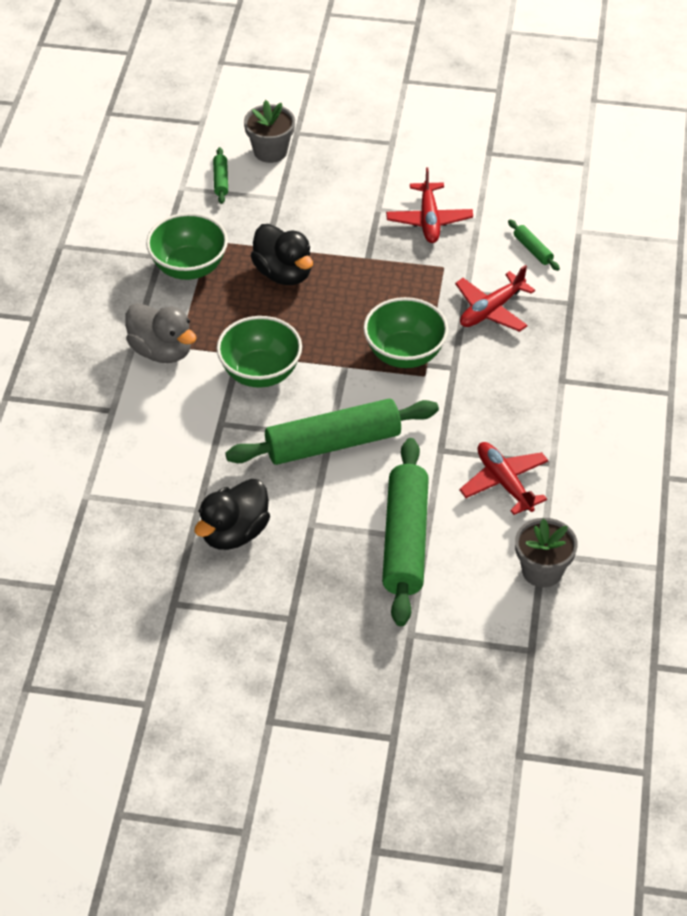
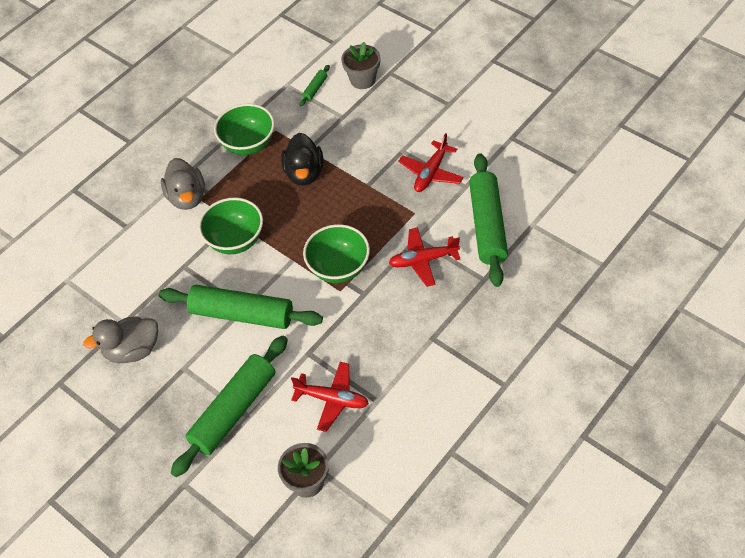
camera: 35 degrees right, 5 degrees up
(234, 533) = (132, 350): black duck -> grey duck
(504, 483) = (332, 399): red plane -> red plane turned 105 degrees clockwise
(533, 250) = (487, 226): green rolling pin -> green rolling pin, size x2.43

